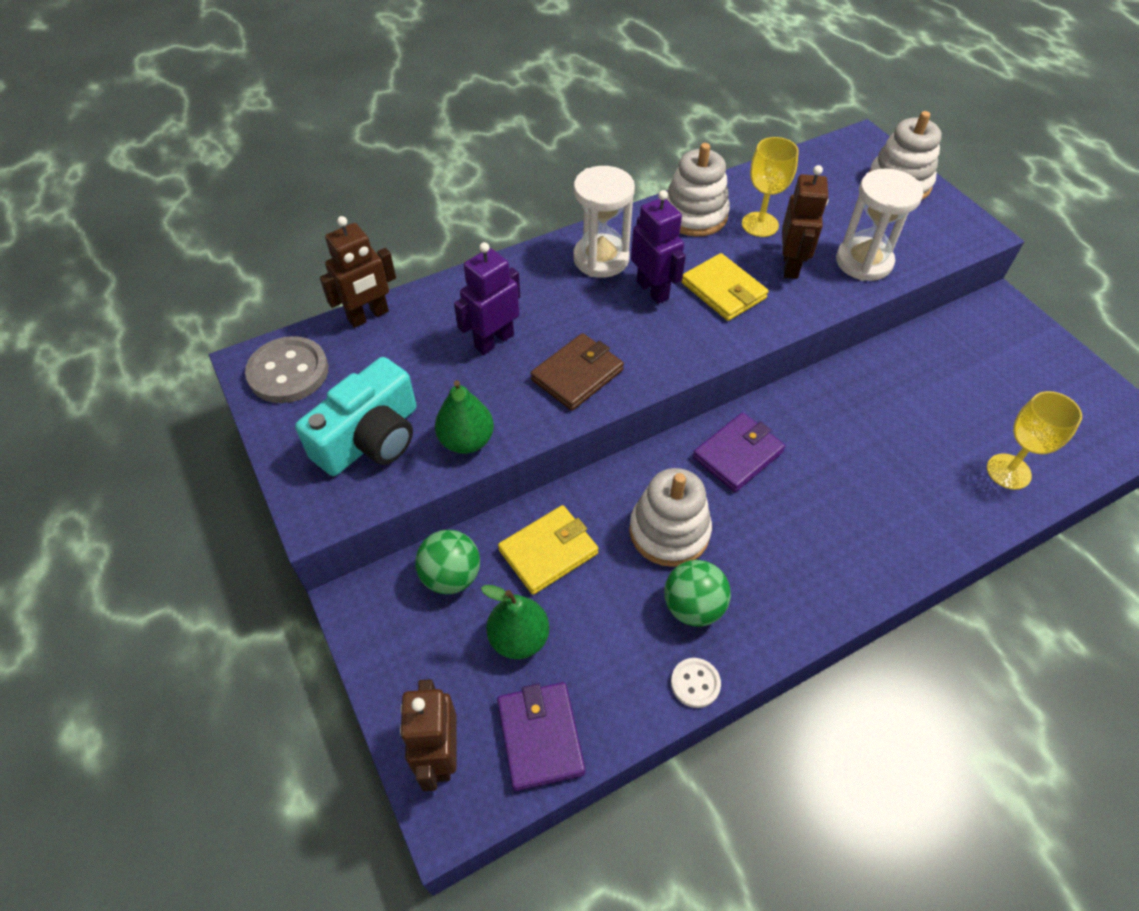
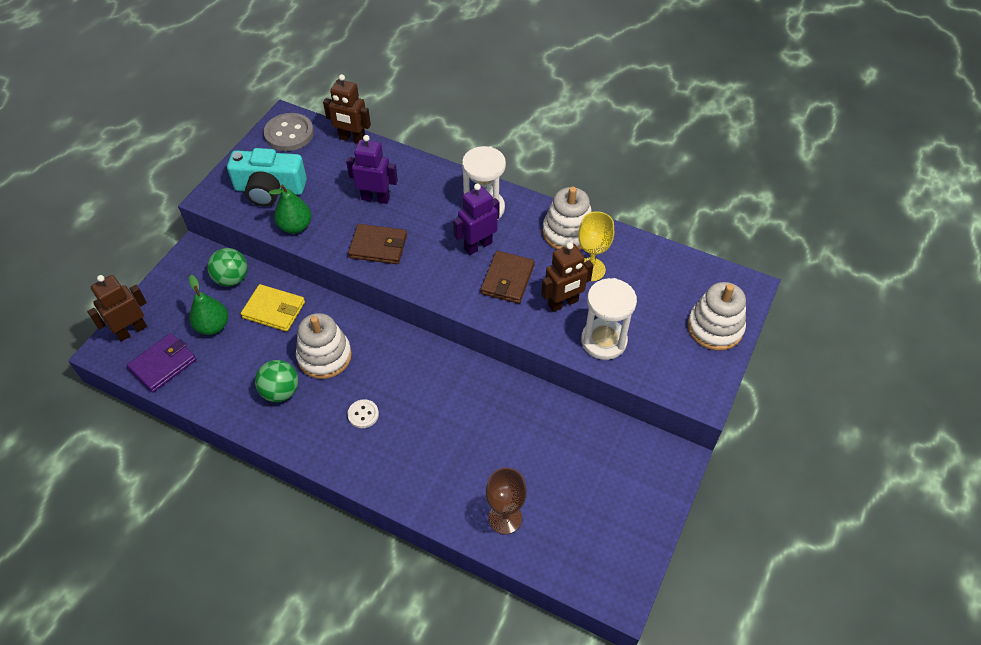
camera: 55 degrees right, 0 degrees up
(653, 290) = (478, 245): purple robot -> purple robot turned 150 degrees counterclockwise
(695, 683) = (232, 415): white button -> white button (363, 414)
(723, 290) = (507, 279): yellow wallet -> brown wallet
(737, 455) = (406, 363): purple wallet -> none
(1008, 471) = (505, 518): yellow goblet -> brown goblet

